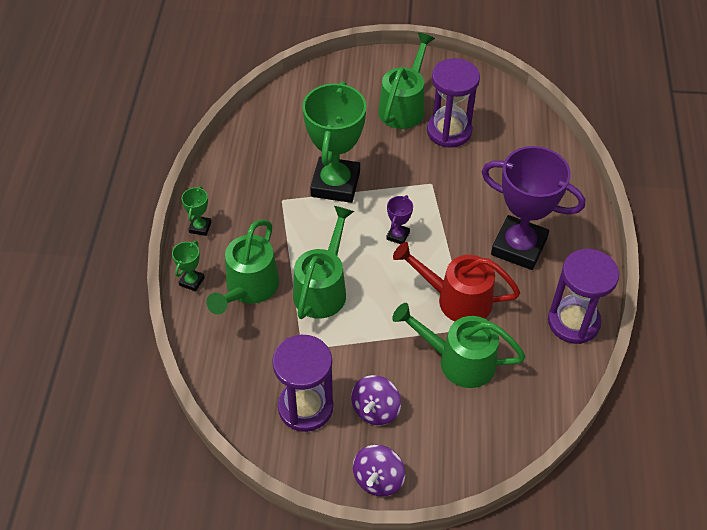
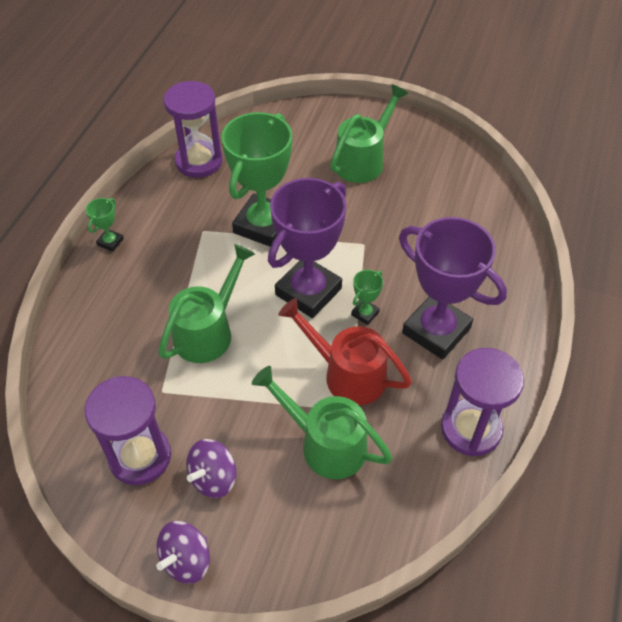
camera: 15 degrees right, 0 degrees up
(192, 281) = (79, 295): green trophy -> green trophy (365, 313)
(248, 289) = (132, 315): green watering can -> none
(398, 236) = (308, 291): purple trophy -> purple trophy, size x2.41
(449, 131) = (401, 194): purple hourglass -> purple hourglass (199, 161)

